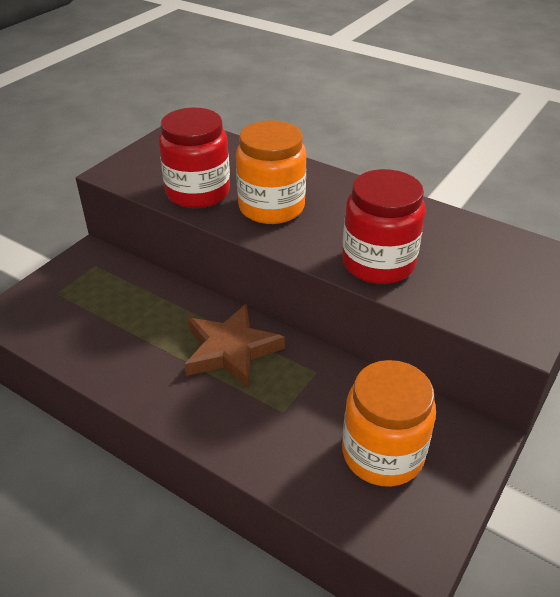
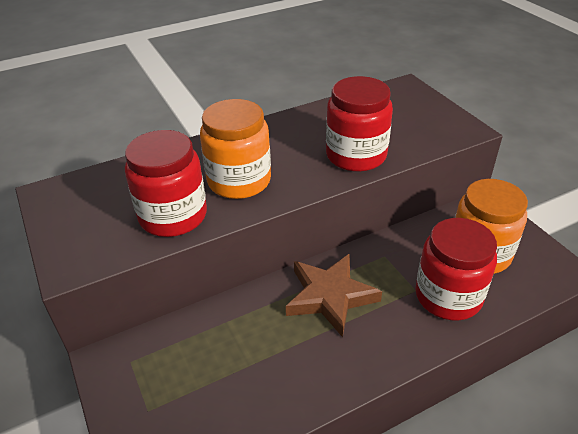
camera: 60 degrees left, 0 degrees up
(291, 441) = (448, 296): none -> red jar

